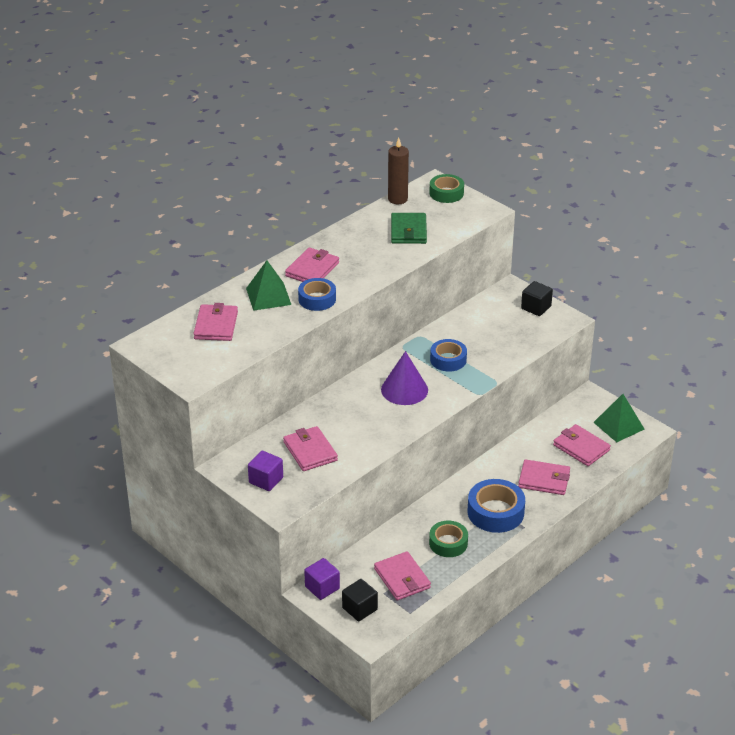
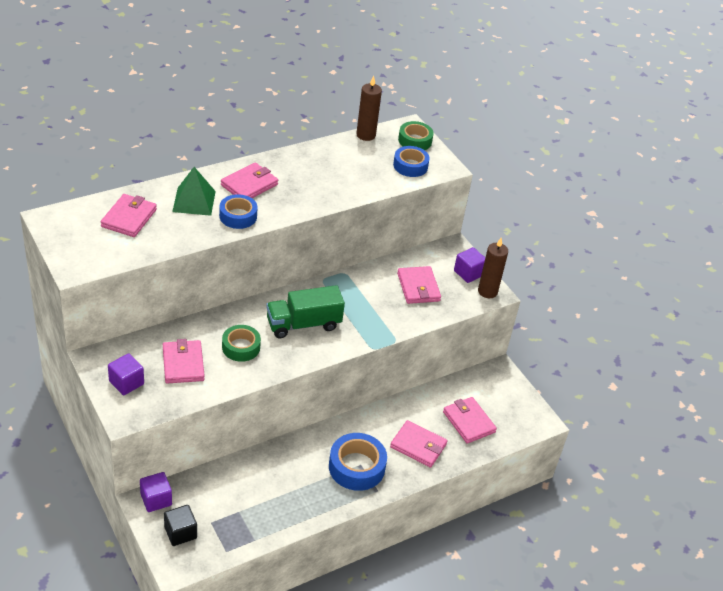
camera: 10 degrees right, 5 degrees up
(402, 578) = (236, 512): pink wallet -> pink wallet (418, 287)
(404, 389) = (303, 324): purple cone -> green truck
(408, 231) = (360, 169): green wallet -> none
(448, 360) = (359, 304): blue tape -> blue tape (410, 166)
(448, 543) = (296, 487): green tape -> green tape (241, 347)
(536, 307) = (468, 273): black cube -> purple cube
(561, 319) = (487, 291): none -> brown candle
(618, 425) = (515, 409): green pyramid -> none

